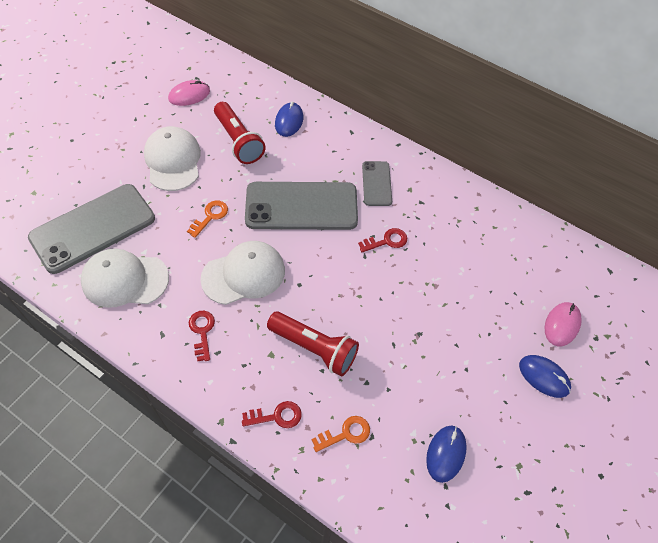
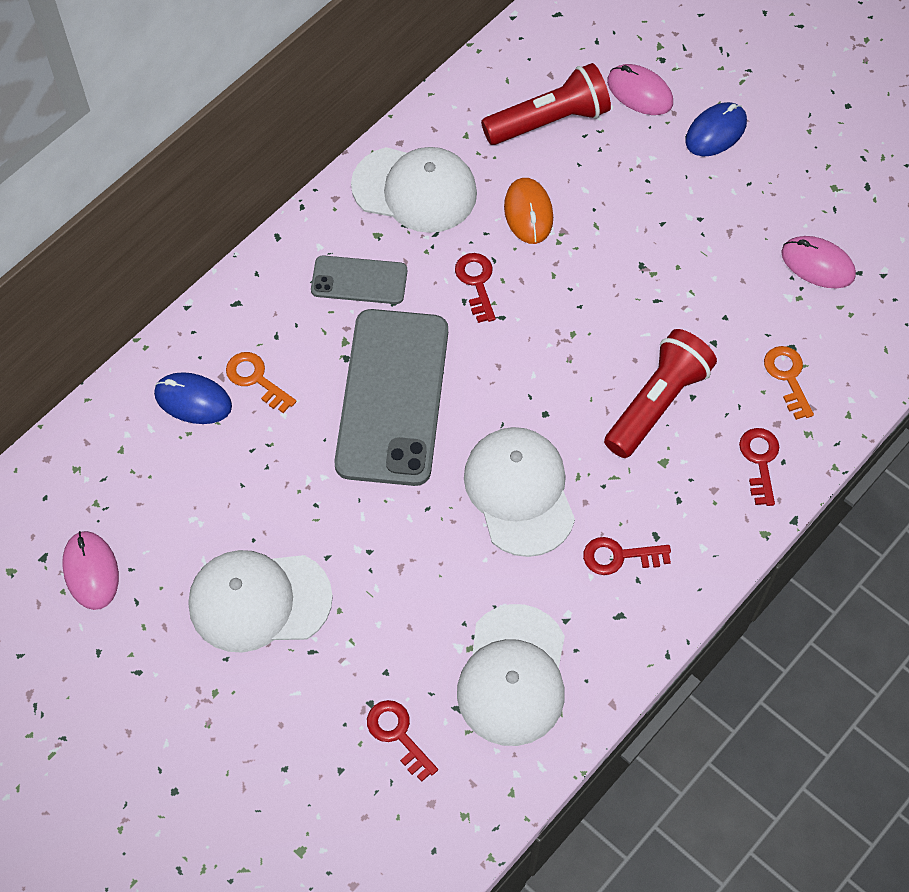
camera: 80 degrees left, 5 degrees up
(93, 228) = (398, 735): grey phone -> red key
(210, 216) = (396, 540): orange key -> orange key (256, 379)
(238, 141) = (229, 487): red flashlight -> red flashlight (549, 121)
(444, 265) = (528, 213): none -> orange mouse
(446, 204) = (415, 190): none -> white cap
(446, 454) = (817, 264): blue mouse -> pink mouse

